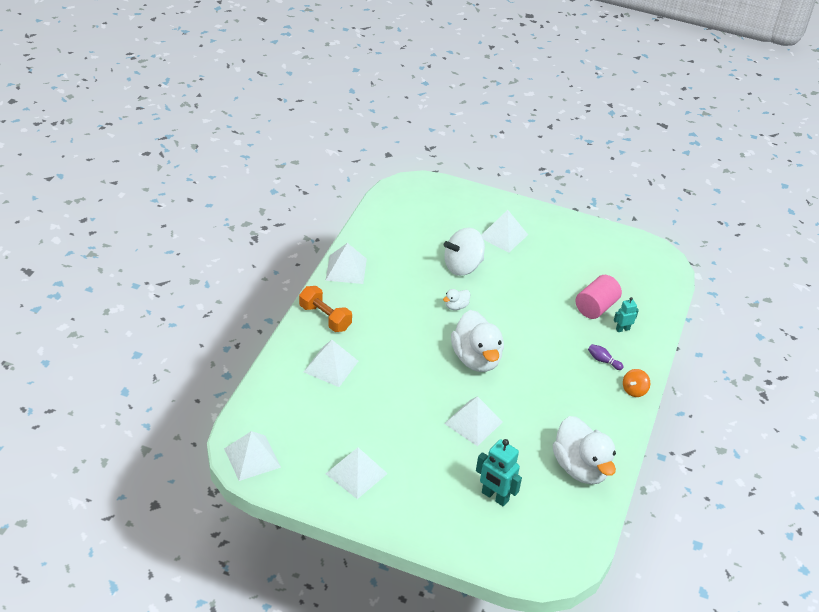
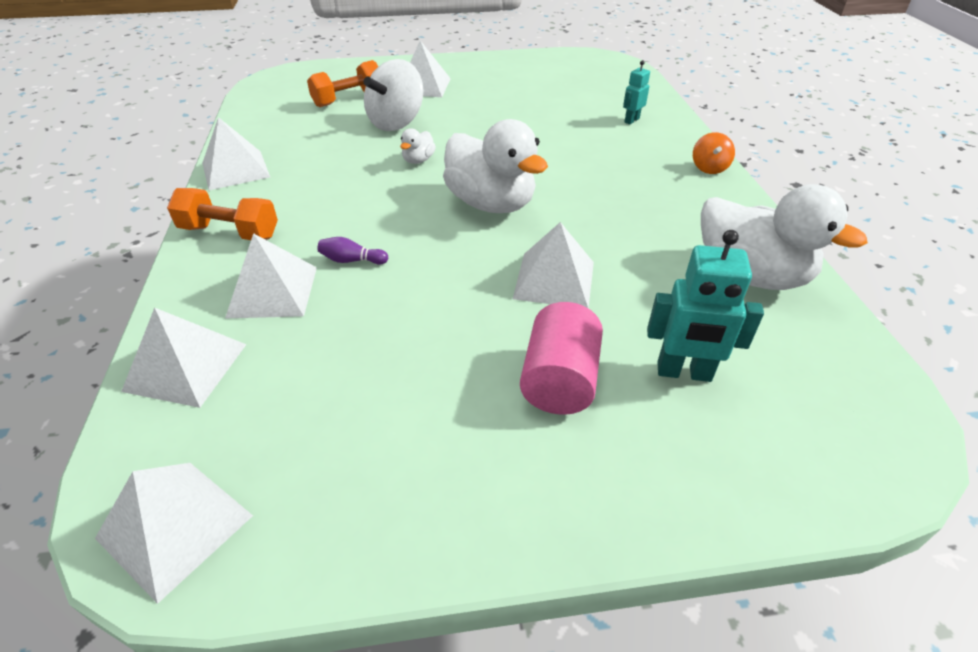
camera: 25 degrees left, 0 degrees up
(356, 473) = (421, 450): white pyramid -> white pyramid (186, 367)
(444, 229) = (348, 99): none -> orange dumbbell
(595, 307) = (583, 112): pink cylinder -> pink cylinder (559, 380)
(603, 361) = (644, 153): purple bowling pin -> purple bowling pin (352, 260)

